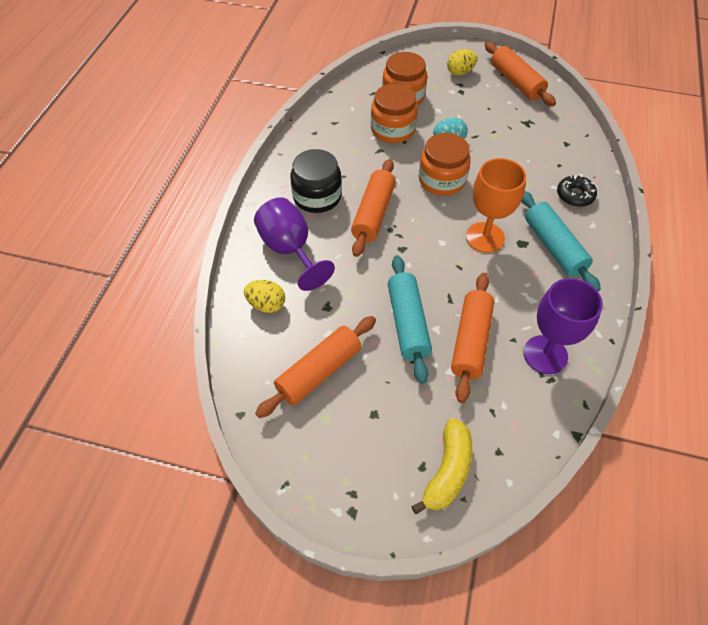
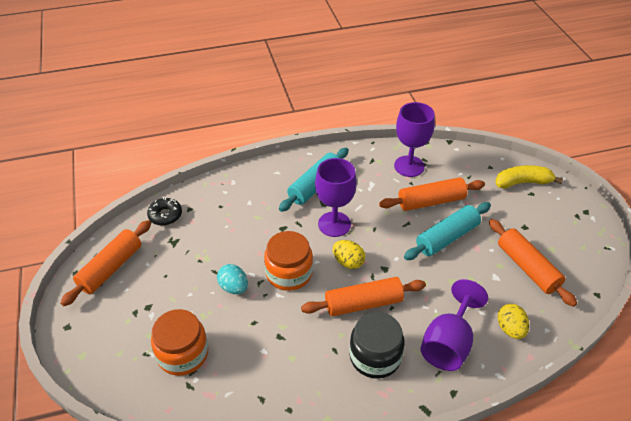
camera: 120 degrees left, 10 degrees down
(319, 371) = (527, 268): orange rolling pin -> orange rolling pin turned 45 degrees clockwise
(393, 129) = (242, 339): orange jar -> none
(460, 72) = (113, 320): yellow egg -> yellow egg (348, 262)
(485, 237) = (334, 224): orange goblet -> purple goblet
(575, 195) = (252, 188): black donut -> black donut (165, 215)

